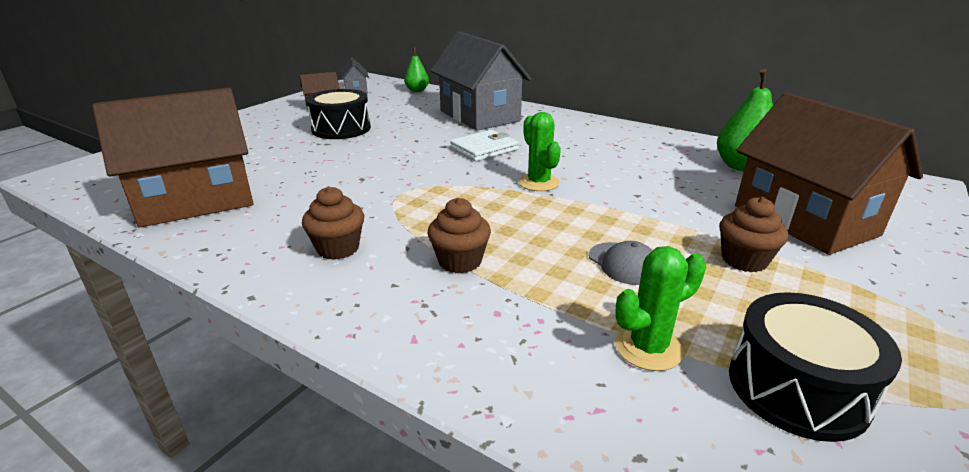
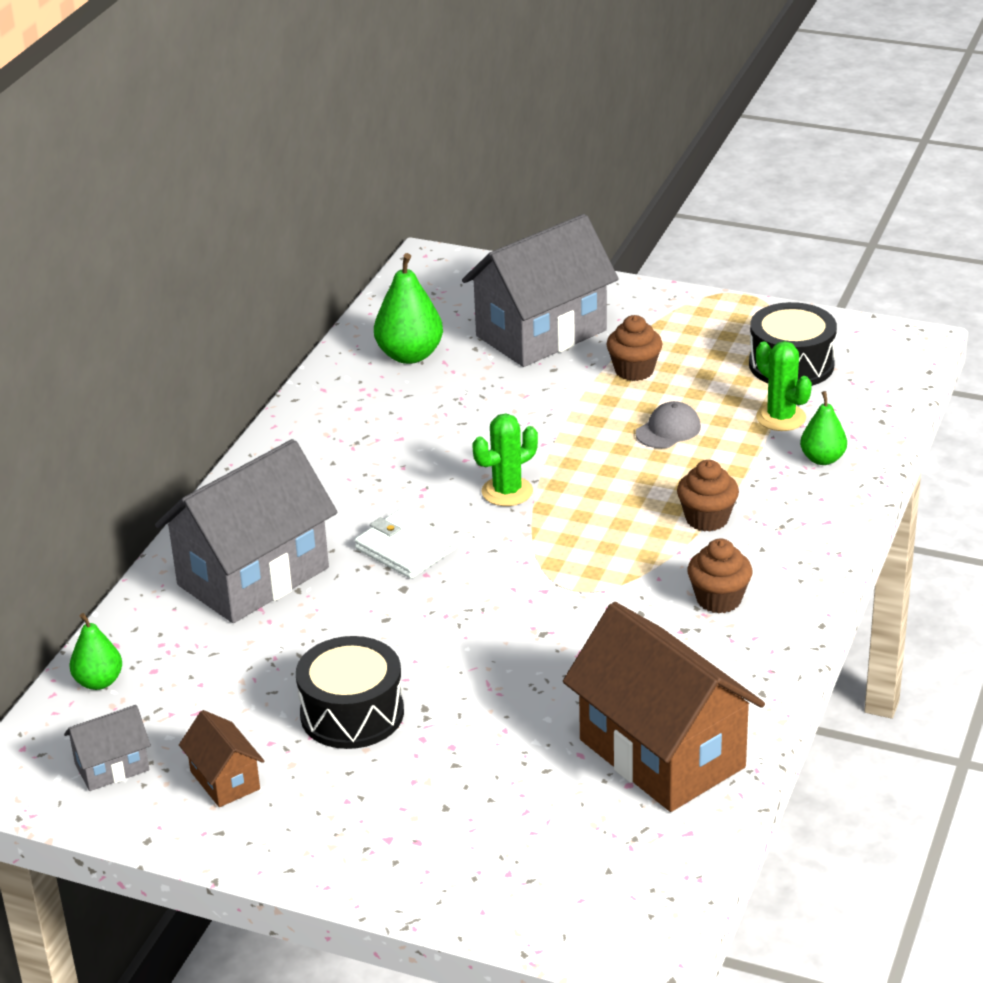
camera: 100 degrees left, 5 degrees up
(545, 364) = (822, 459): none -> green pear
(804, 220) = (541, 333): brown house -> grey house

